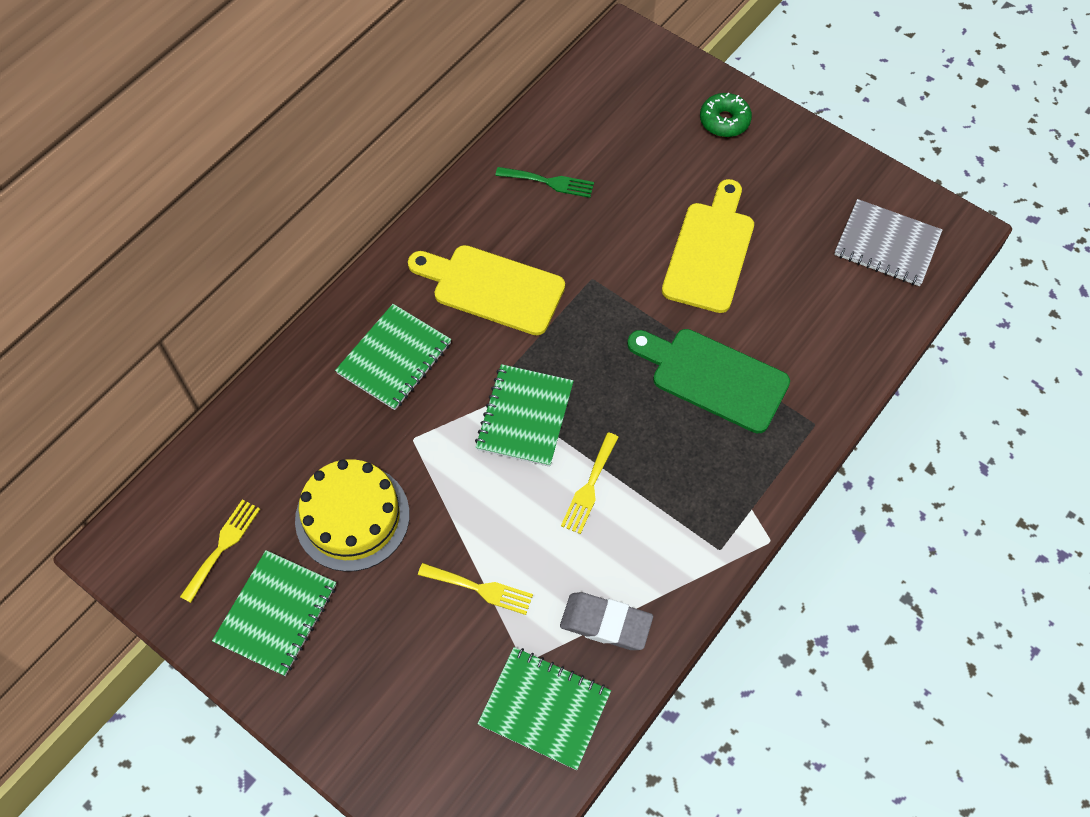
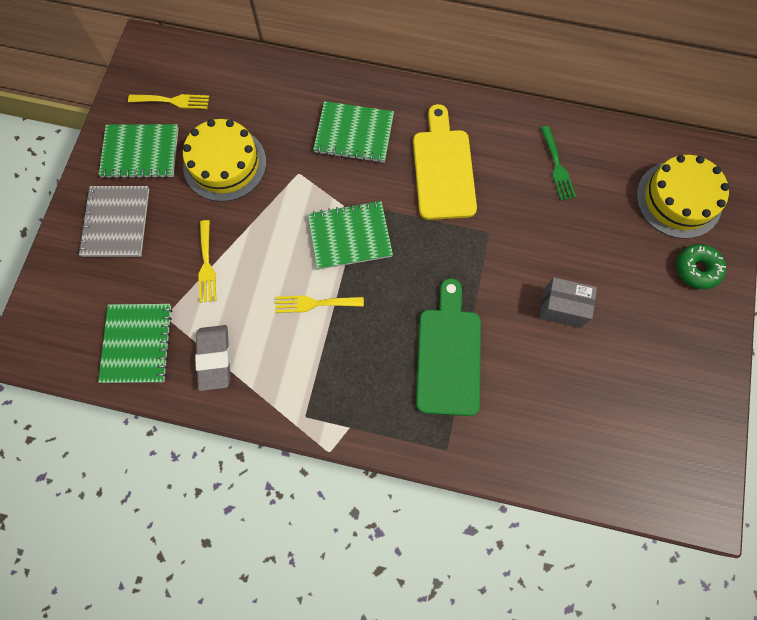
camera: 65 degrees right, 10 degrees up
(643, 98) = (678, 199): none -> yellow cake
(710, 251) = (562, 308): yellow cutting board -> grey box
(887, 244) = (652, 448): grey notebook -> grey notebook (116, 222)

